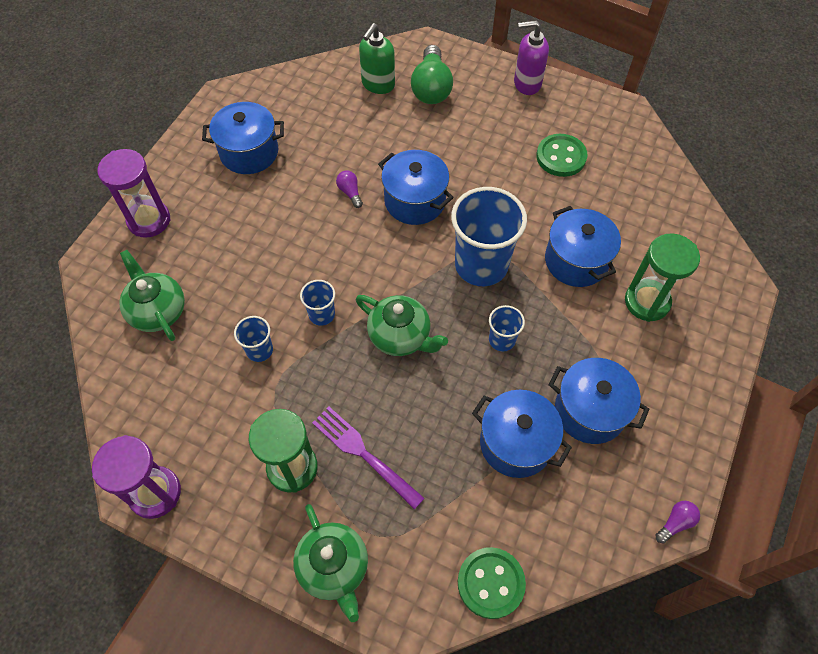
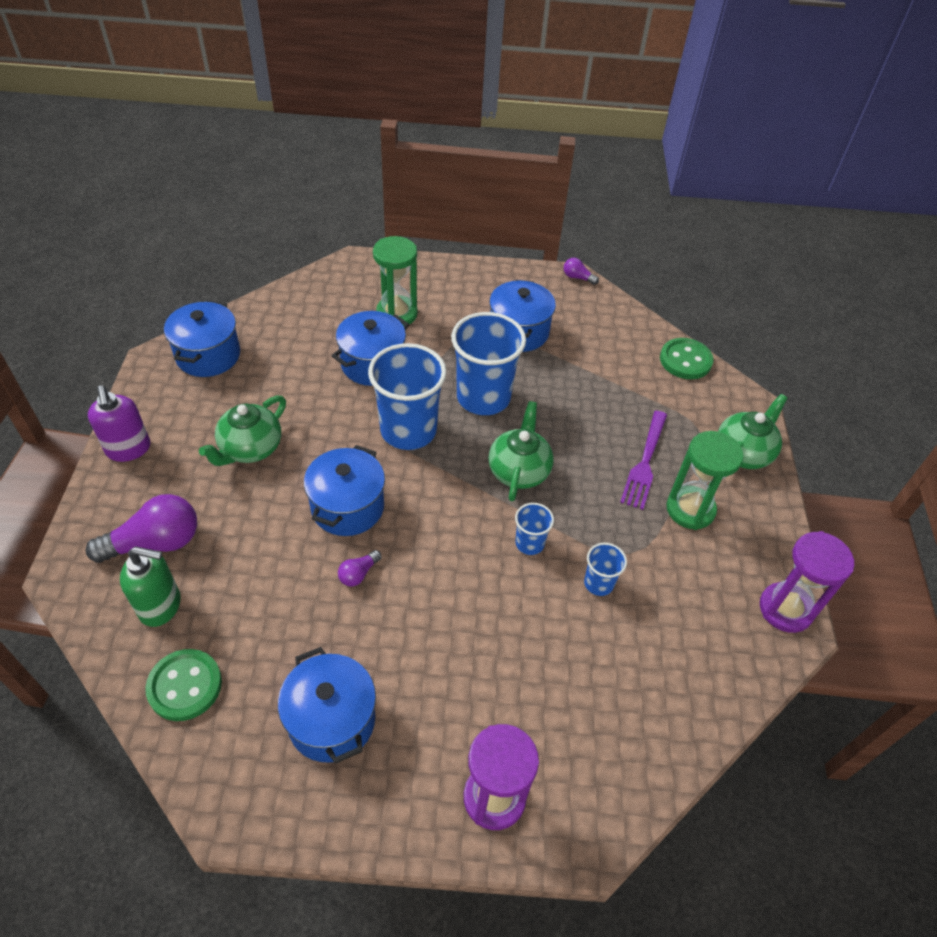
camera: 115 degrees left, 10 degrees down
(158, 311) = (611, 711): green teapot -> green teapot (250, 448)
(431, 88) = (155, 543): green light bulb -> purple light bulb
(502, 340) = (483, 397): blue cup -> blue cup, size x2.11
(516, 443) = (572, 369): blue pot -> blue pot (208, 355)
(561, 157) = (241, 398): green button -> green button (185, 686)

